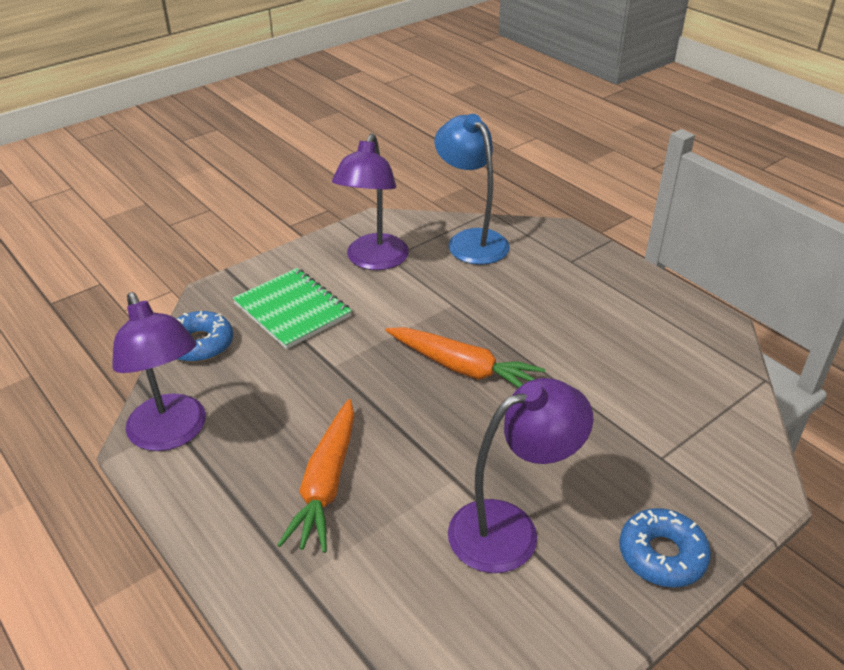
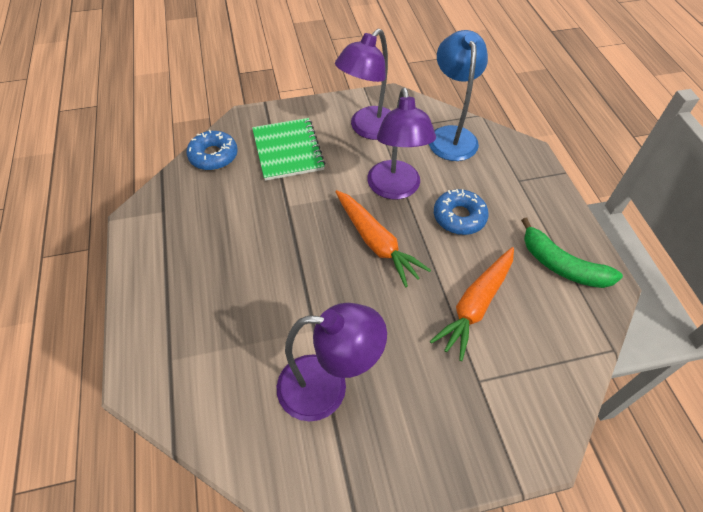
camera: 25 degrees right, 15 degrees up
(172, 434) = (158, 218): purple lamp -> purple lamp (395, 189)
(326, 484) = (228, 296): orange carrot -> orange carrot (475, 305)
(662, 555) = (424, 462): blue donut -> blue donut (459, 217)
(666, 324) = (562, 265): none -> green banana

